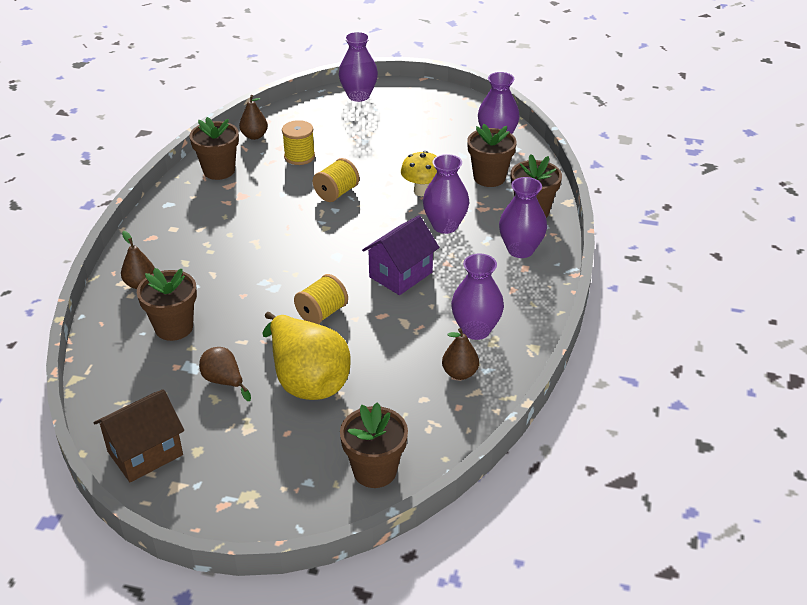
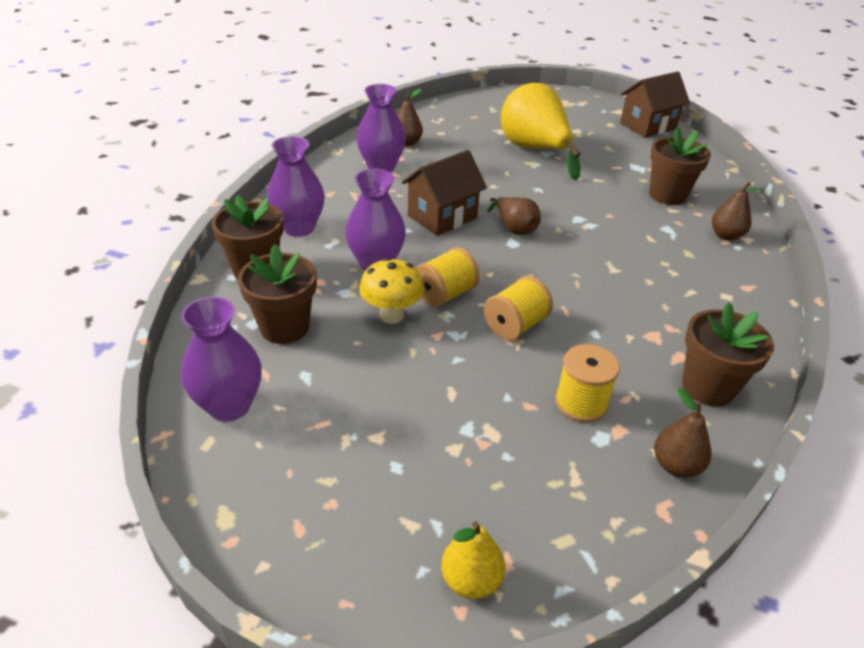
camera: 175 degrees left, 0 degrees up
(224, 381) = (604, 156): brown pear -> brown pear (514, 228)
(322, 313) = (526, 192): yellow spool -> yellow spool (445, 294)
(358, 96) = (471, 580): purple vase -> yellow pear
(375, 471) = (482, 105): brown flower pot -> none
(401, 275) = (442, 217): purple house -> brown house

